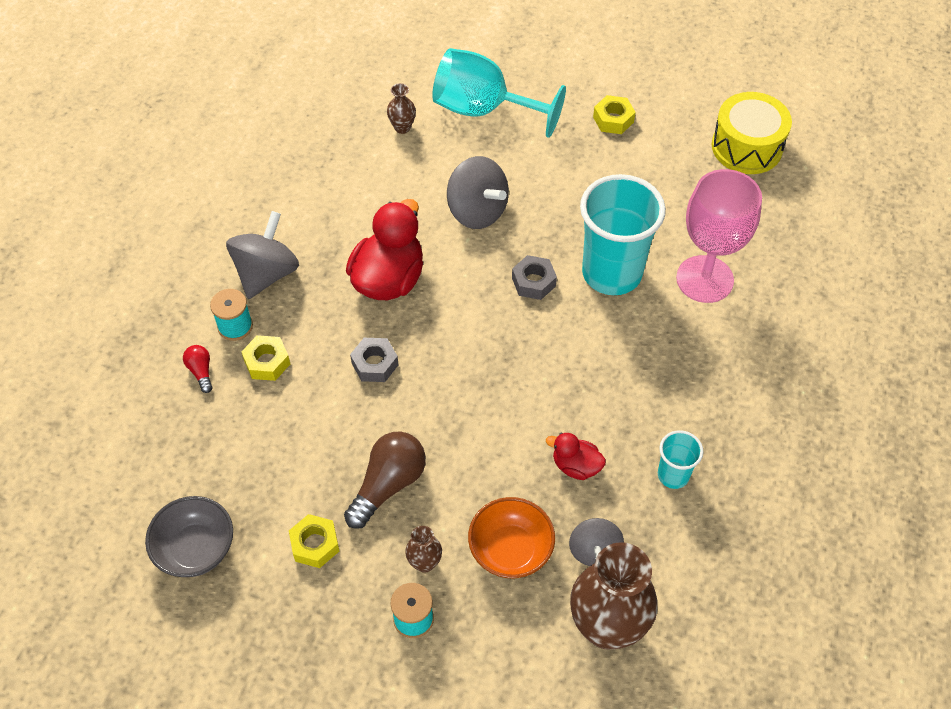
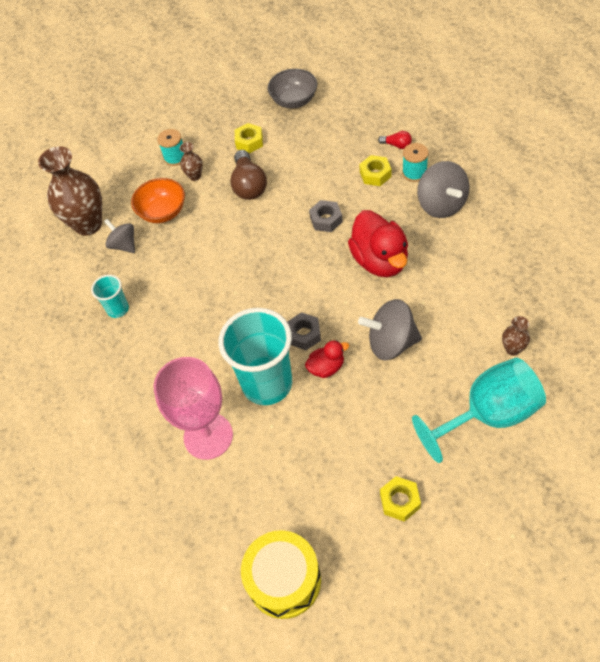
camera: 140 degrees right, 0 degrees up
(576, 466) = (171, 269): red duck -> red duck (326, 367)

